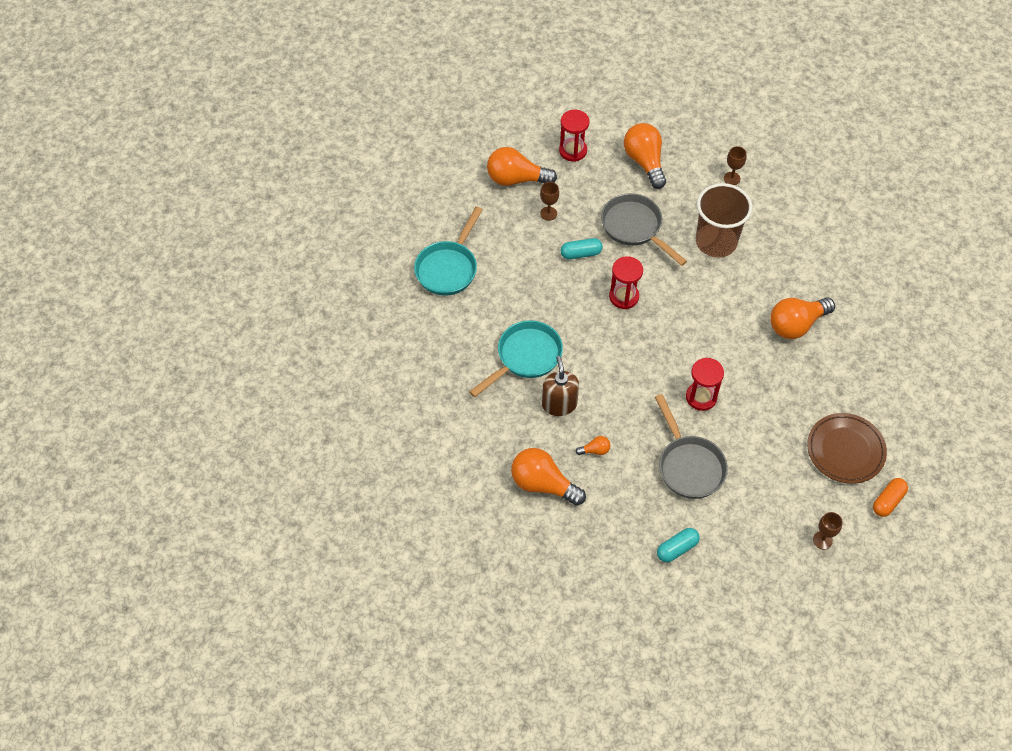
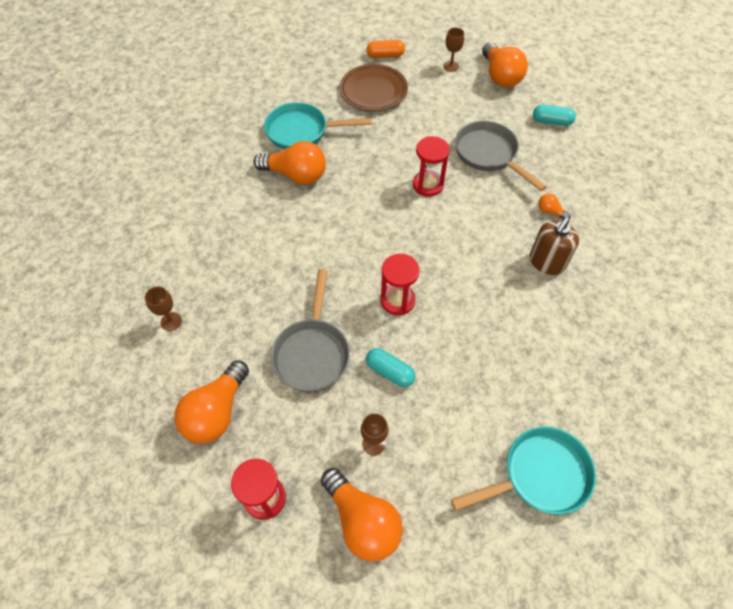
camera: 135 degrees left, 0 degrees up
(525, 357) = (540, 321): turquoise pan -> turquoise pan (302, 132)
(543, 484) = (615, 220): orange light bulb -> orange light bulb (500, 76)
(689, 465) = (489, 155): grey pan -> grey pan turned 60 degrees counterclockwise
(716, 242) = (264, 279): brown cup -> none

